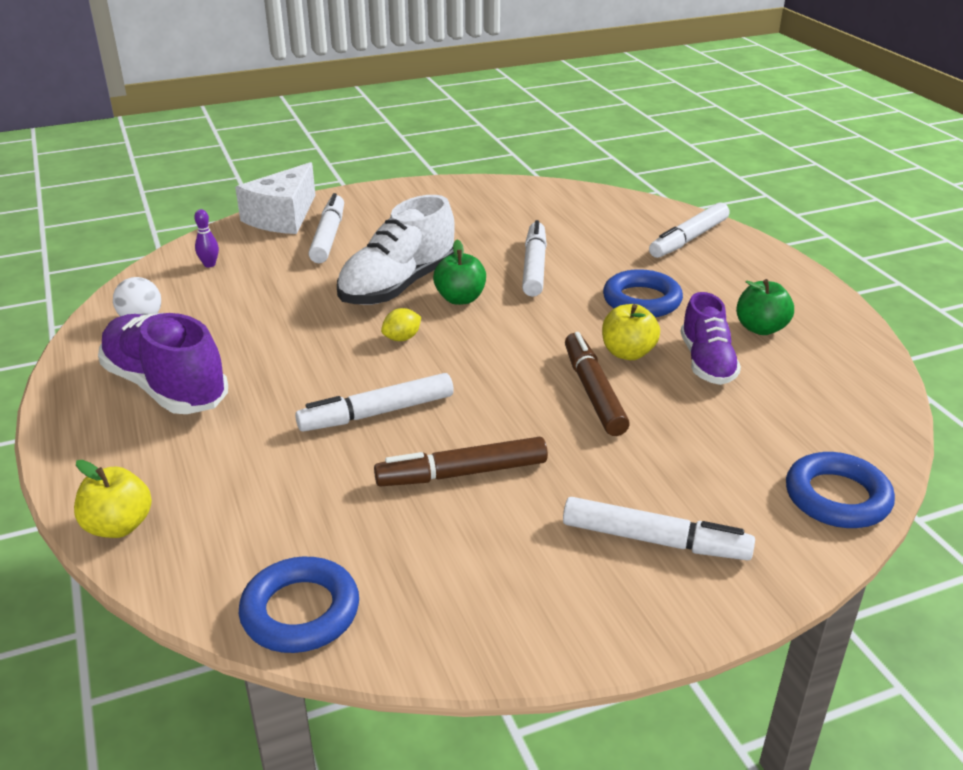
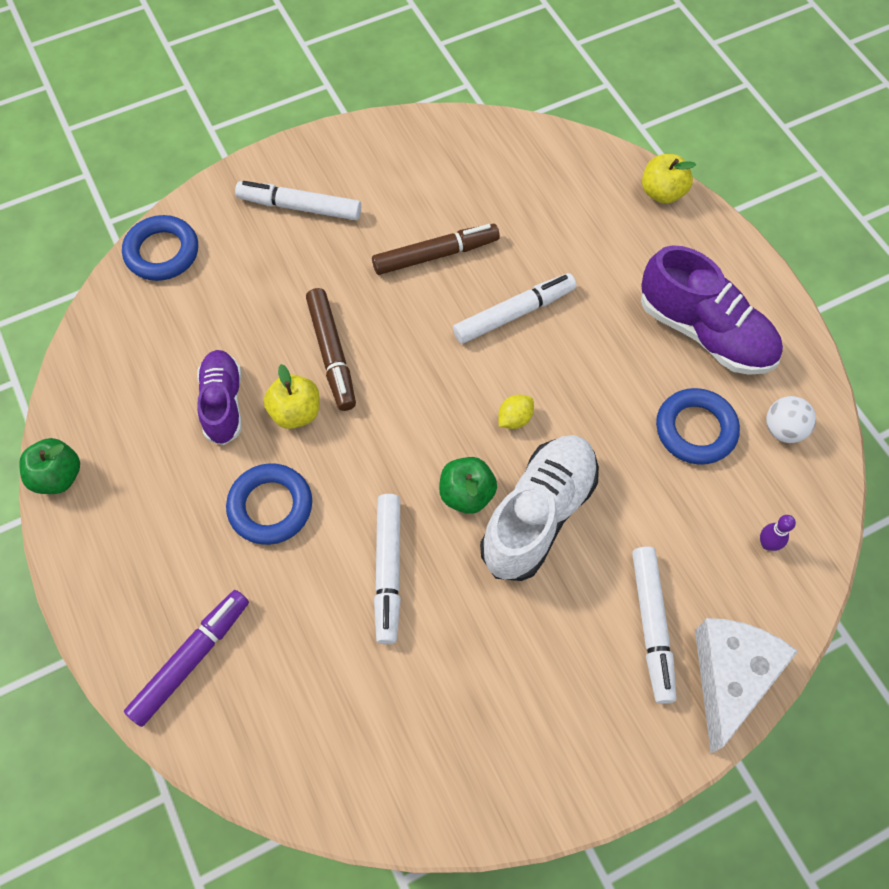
camera: 175 degrees right, 30 degrees up
(300, 611) = (519, 142): blue ring -> blue ring (695, 429)
(689, 239) = (191, 659): white marker -> purple marker
(760, 328) = (156, 463): green apple -> green apple (58, 476)

